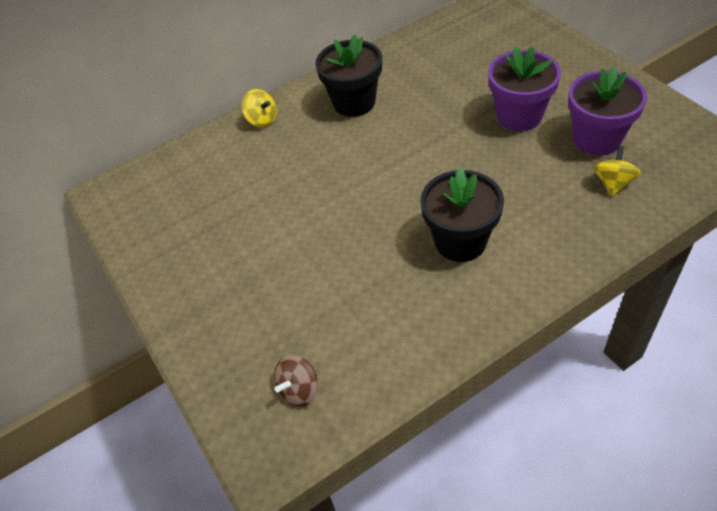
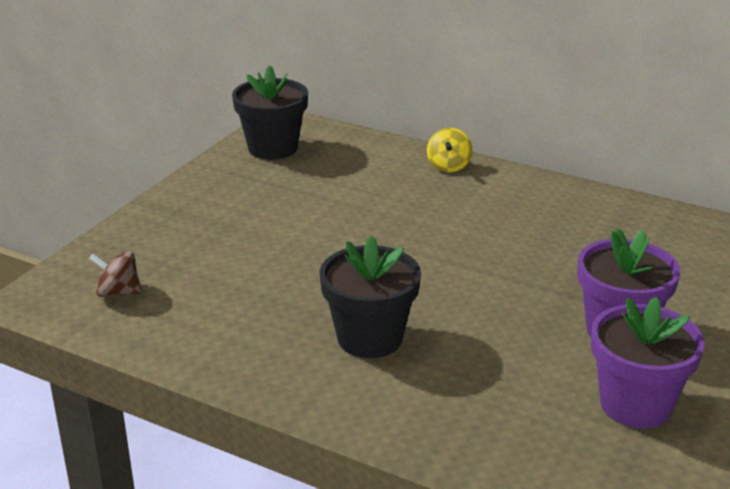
camera: 55 degrees right, 20 degrees down
(354, 102) = (528, 210): black flower pot -> black flower pot (272, 148)
(613, 183) = (562, 436): yellow spinning top -> none

